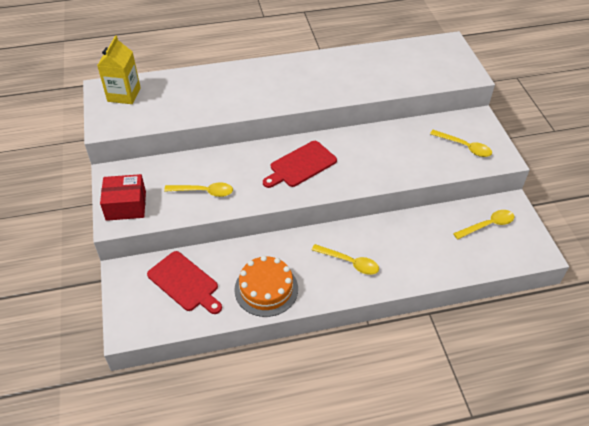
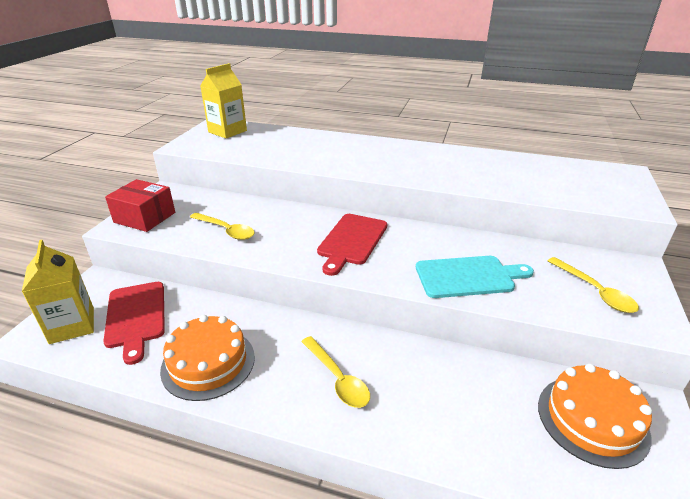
camera: 30 degrees right, 15 degrees down
(146, 309) = (72, 325): none -> yellow carton
(300, 165) = (351, 241): red cutting board -> red cutting board turned 60 degrees counterclockwise
(392, 165) = (468, 277): none -> turquoise cutting board
(488, 225) = (592, 419): yellow spoon -> orange cake

